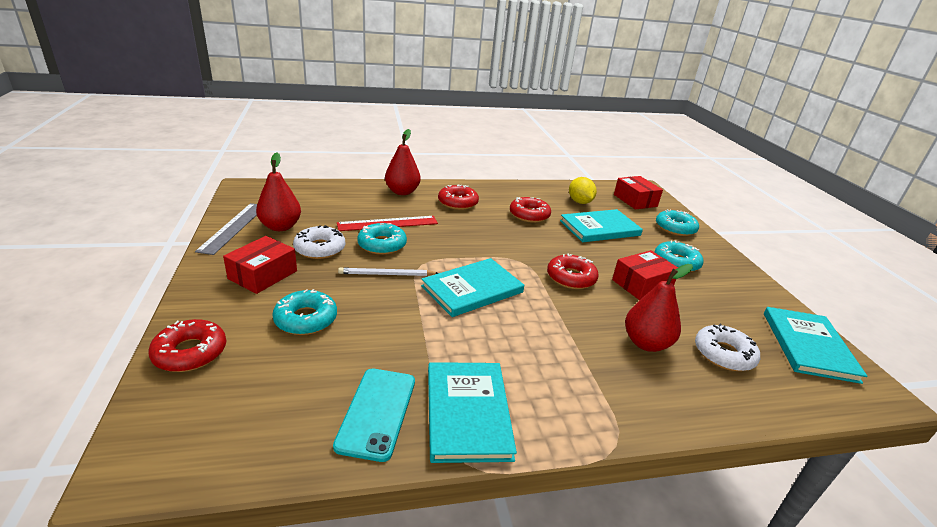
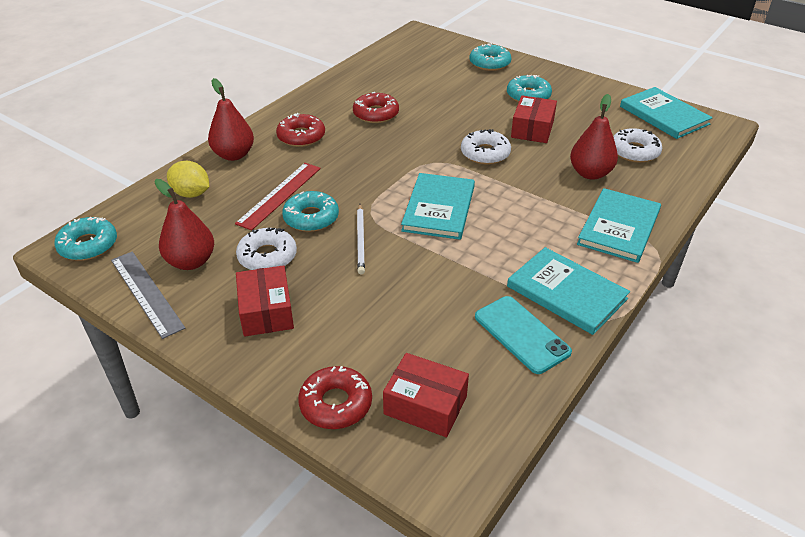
camera: 40 degrees left, 10 degrees up
(306, 319) = (368, 317): turquoise donut -> turquoise donut (88, 245)
(386, 274) = (361, 240): white pencil -> white pencil turned 45 degrees counterclockwise
(571, 278) = (485, 153): red donut -> white donut
(579, 202) = (393, 77): yellow lemon -> yellow lemon (191, 194)
(600, 228) = (442, 95): turquoise book -> turquoise book (619, 227)
(635, 200) = (429, 51): red box -> red box (425, 405)

